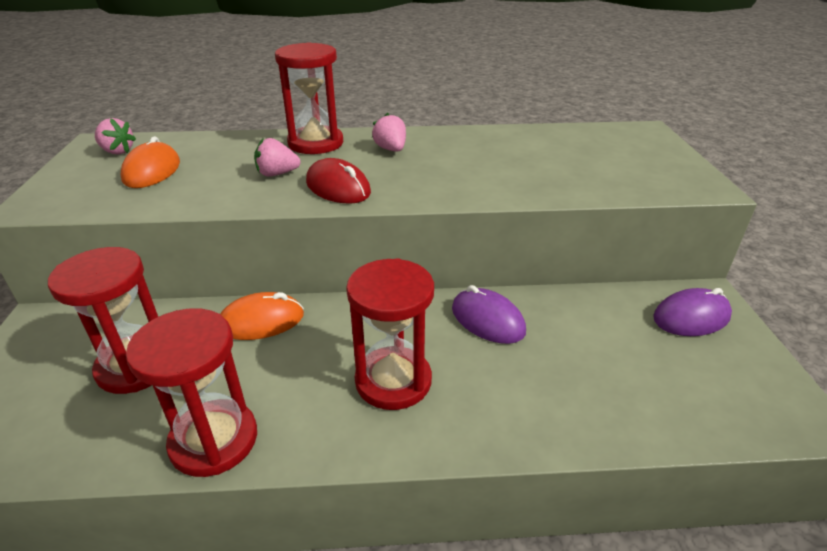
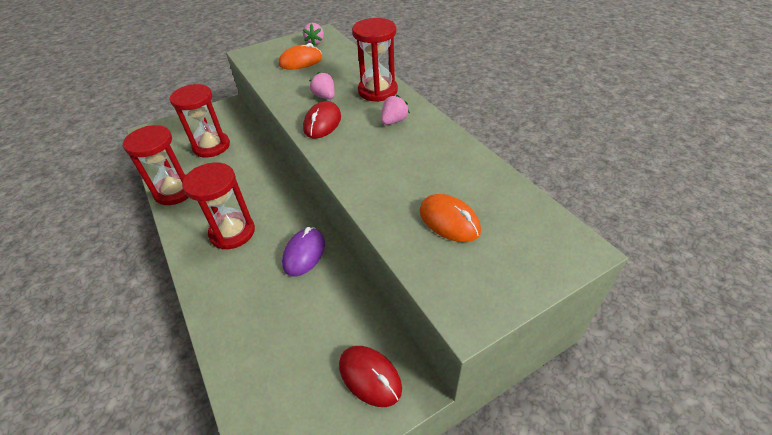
camera: 65 degrees right, 10 degrees up
(261, 321) = (259, 165): orange mouse -> orange mouse (449, 221)
(691, 317) = (370, 377): purple mouse -> red mouse

